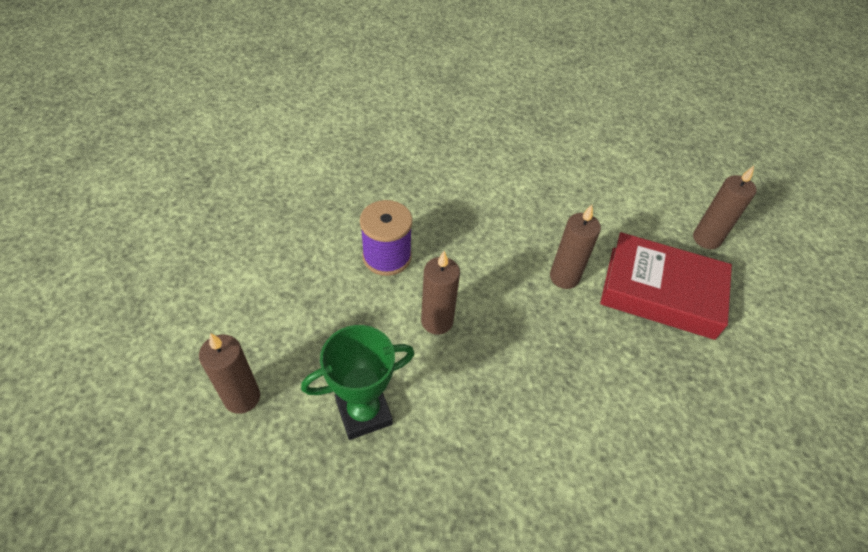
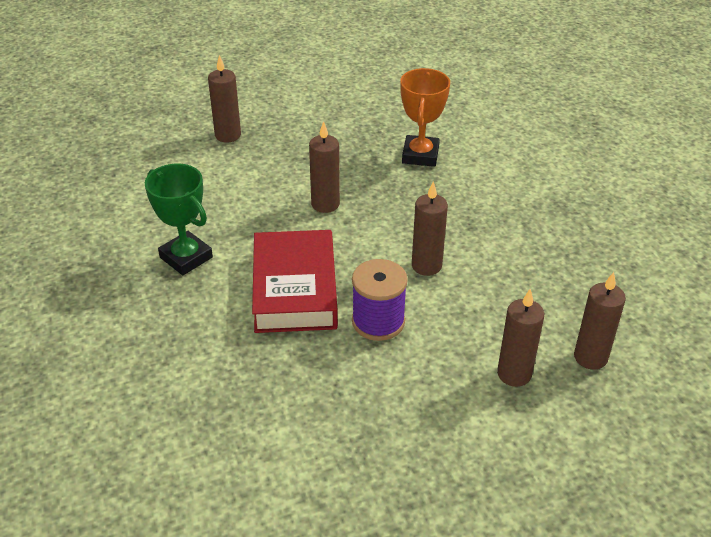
camera: 110 degrees left, 10 degrees down
(268, 324) = (514, 374): none -> brown candle
(364, 412) = (540, 280): green trophy -> green trophy (186, 257)
(628, 400) = (420, 155): none -> orange trophy
(661, 292) = (306, 152): red book -> red book (295, 289)

